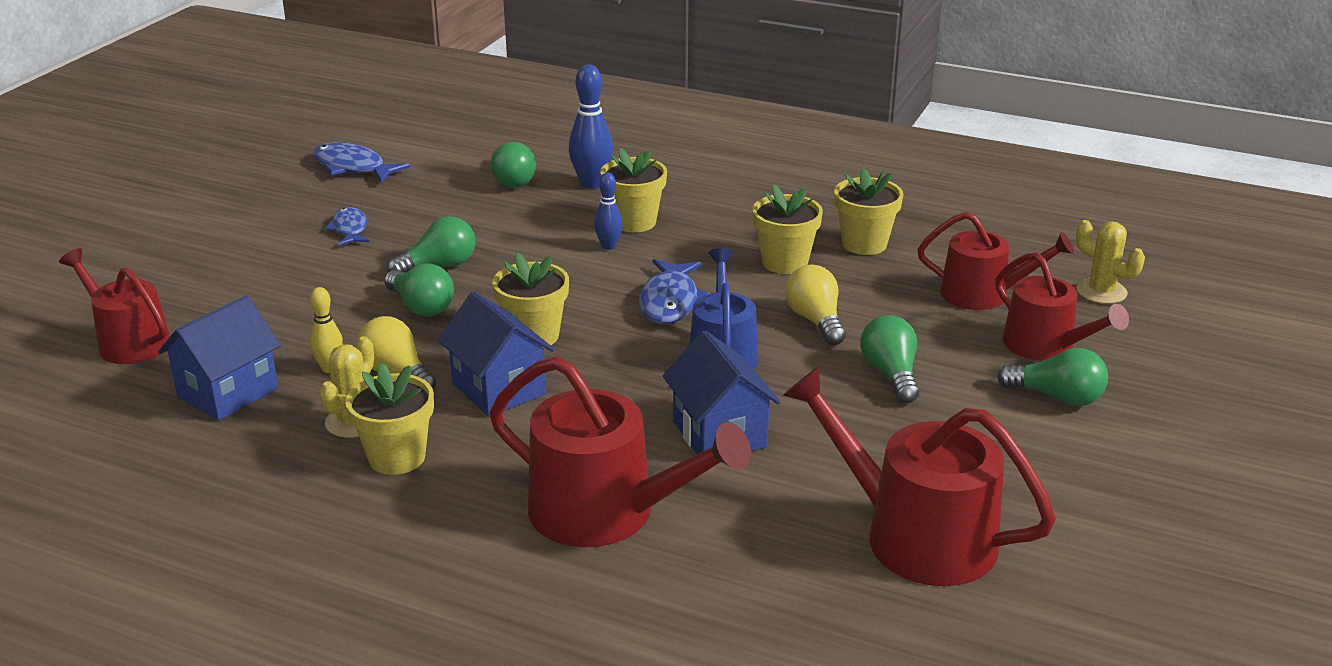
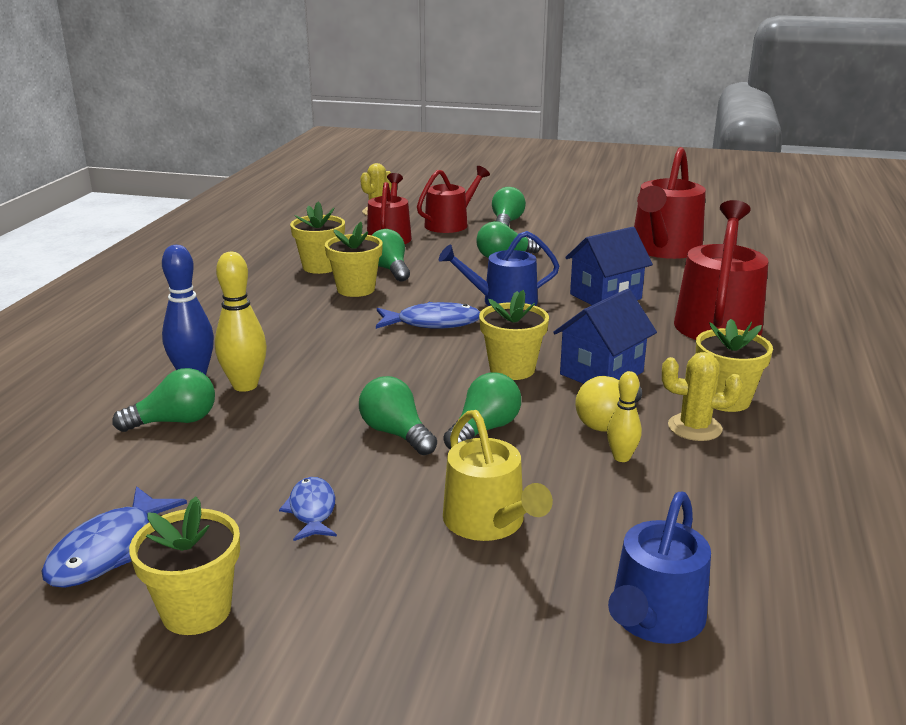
camera: 100 degrees left, 5 degrees down
(129, 342) = (654, 618): red watering can -> blue watering can
(228, 392) = (702, 508): blue house -> none
(284, 294) = (488, 522): none -> yellow watering can
(349, 229) = (312, 510): blue fish -> blue fish turned 105 degrees clockwise
(563, 205) = (245, 385): none -> yellow bowling pin
(609, 246) = (337, 355): blue bowling pin -> none
(634, 222) = (285, 348): yellow flower pot -> yellow flower pot (196, 611)
(815, 321) = (443, 277): yellow light bulb -> none
(849, 286) = (390, 269): none -> green light bulb

